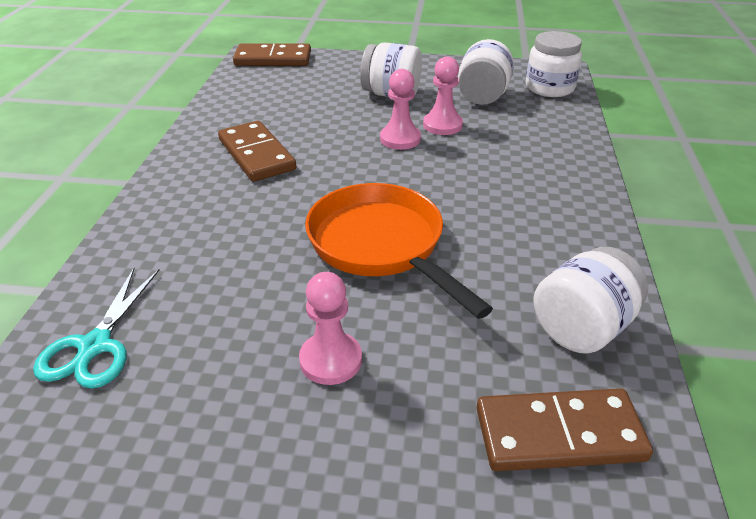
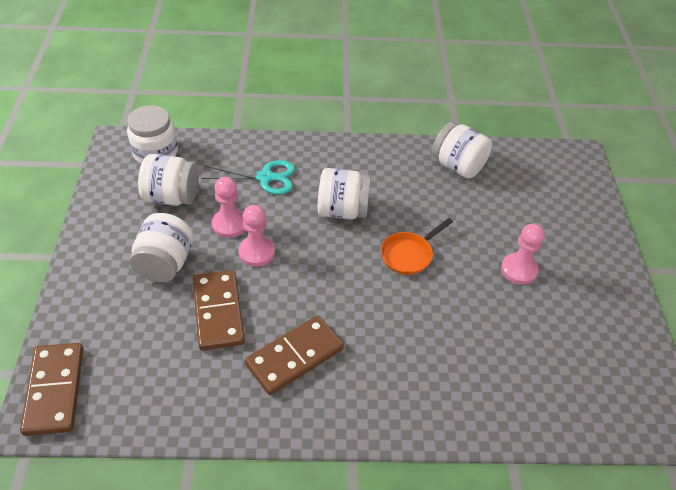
camera: 100 degrees left, 10 degrees up
(95, 346) = (553, 397): turquoise scissors -> turquoise scissors (265, 177)
(381, 245) = (409, 255): orange pan -> orange pan, size x0.54
(465, 198) = (342, 210): none -> white jar
(559, 433) = (530, 181): brown domino -> brown domino (218, 312)

